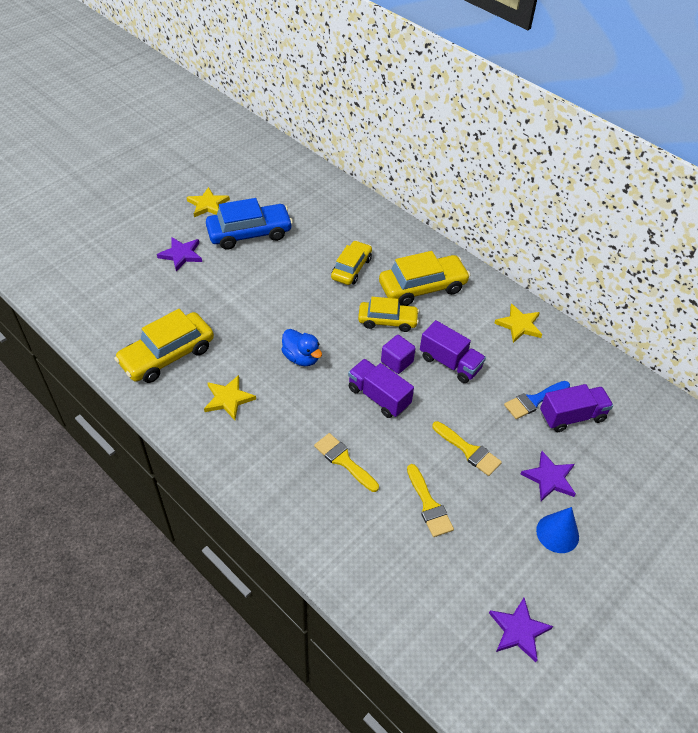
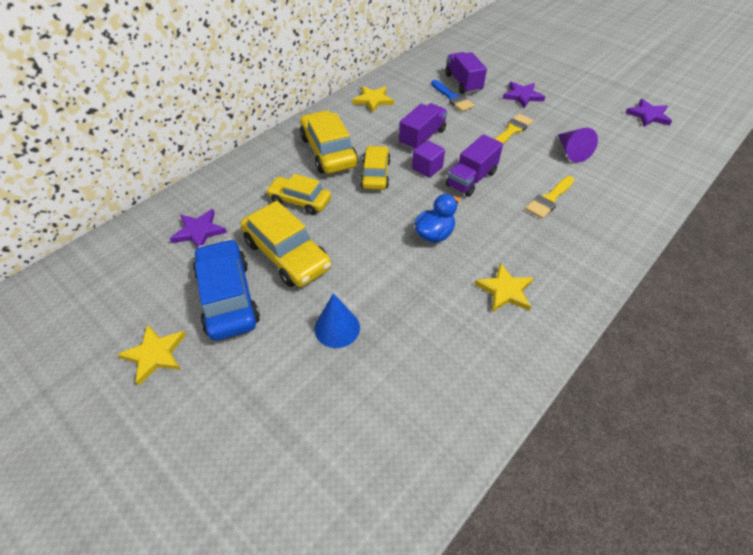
camera: 90 degrees left, 0 degrees up
(167, 355) = (454, 361): yellow car -> yellow car (287, 255)
(181, 255) = (264, 374): purple star -> purple star (199, 231)
(429, 505) = (571, 151): yellow brush -> purple cone
(557, 533) = (566, 96): blue cone -> blue cone (337, 328)

